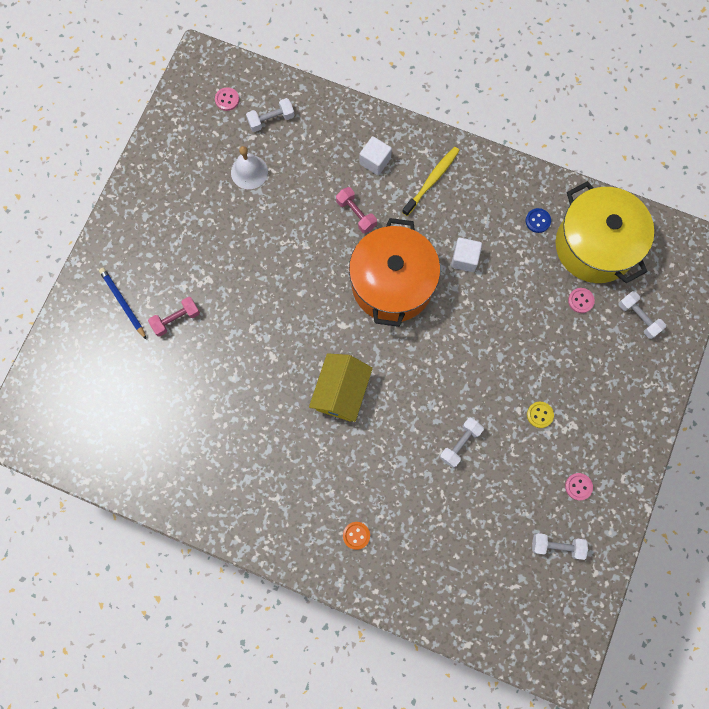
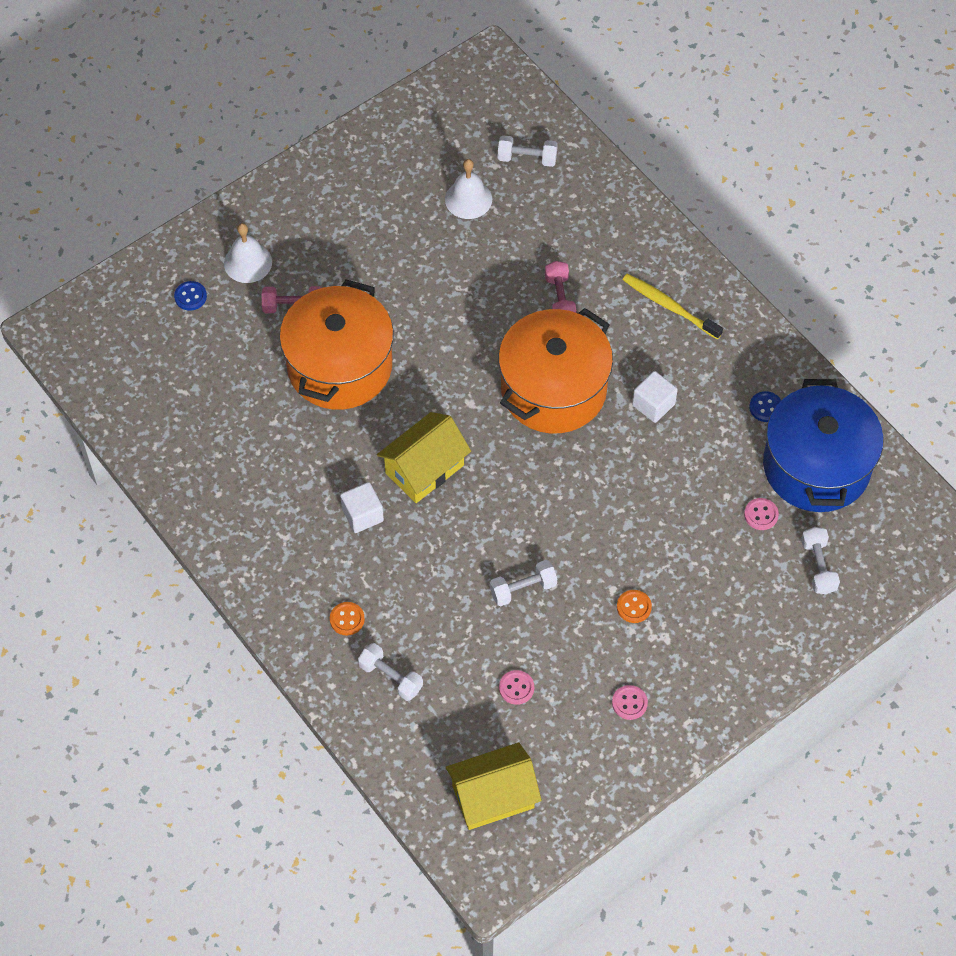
camera: 30 degrees right, 15 degrees down
(98, 351) = (190, 296): none -> blue button
(123, 302) = (248, 262): blue pencil -> white bell
(227, 99) = (491, 115): pink button -> pink button (516, 688)
(236, 347) = (339, 366): none -> orange pot
(375, 161) = (617, 255): white cube -> white cube (362, 515)
(432, 180) = (669, 306): yellow toothbrush -> yellow toothbrush turned 120 degrees counterclockwise
(531, 608) = (493, 796): none -> yellow house
(539, 415) = (634, 607): yellow button -> orange button
(557, 546) = (564, 750): white dumbbell -> white dumbbell (391, 677)
(594, 246) = (816, 466): yellow pot -> blue pot

